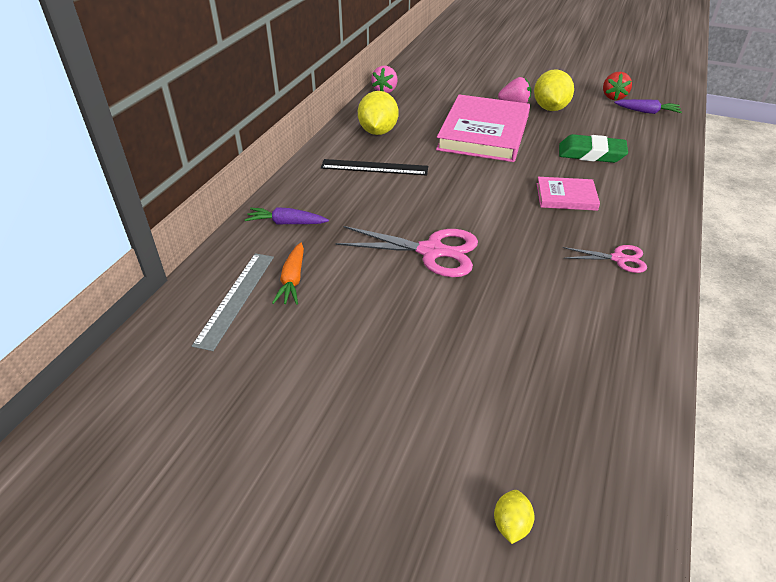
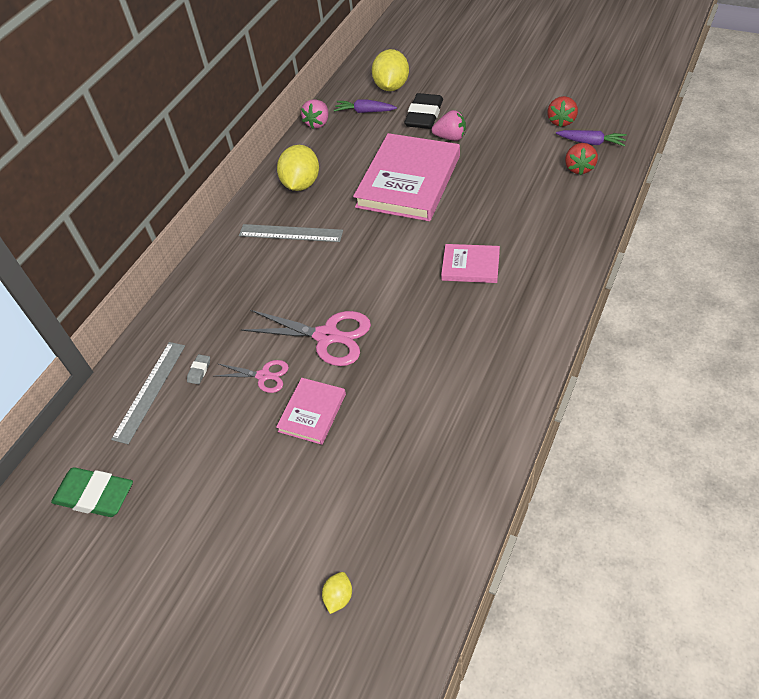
camera: 10 degrees right, 10 degrees up
(286, 223) = (200, 306): purple carrot -> purple carrot (365, 111)
(292, 280) = (199, 371): orange carrot -> grey eraser
(374, 167) = (290, 233): black ruler -> grey ruler
(430, 321) = (312, 412): none -> pink book
(485, 89) = (424, 115): none -> black eraser
(550, 108) = (487, 142): yellow lemon -> yellow lemon (391, 86)
(591, 154) = (512, 207): green eraser -> green eraser (95, 495)
(618, 259) = (499, 342): pink scissors -> pink scissors (264, 376)
(643, 128) = (579, 168): none -> red strawberry

